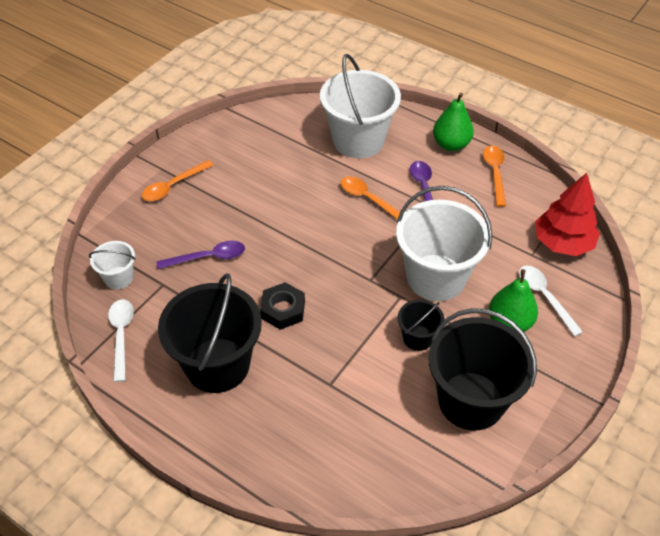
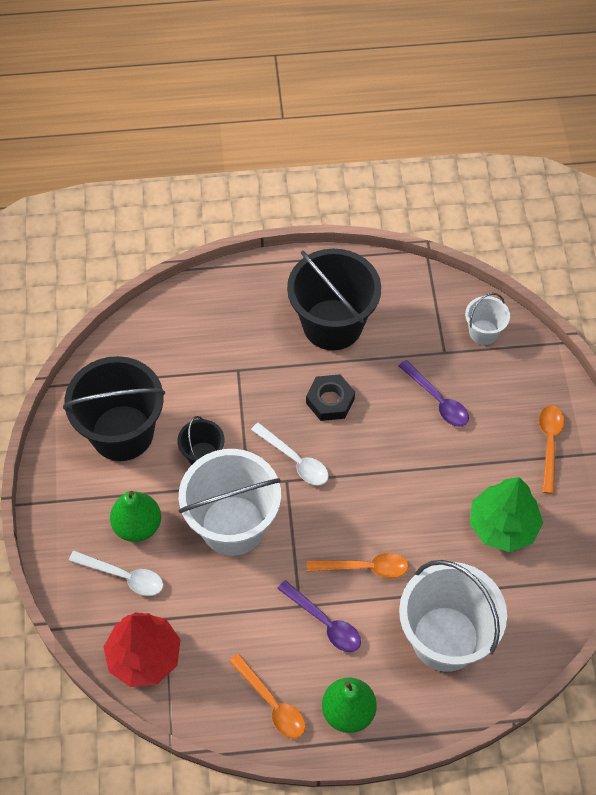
camera: 140 degrees right, 10 degrees up
(121, 335) = (424, 294): white spoon -> white spoon (295, 460)
(208, 257) = (437, 400): purple spoon -> purple spoon turned 75 degrees counterclockwise
(258, 166) = (502, 525): none -> green tree

